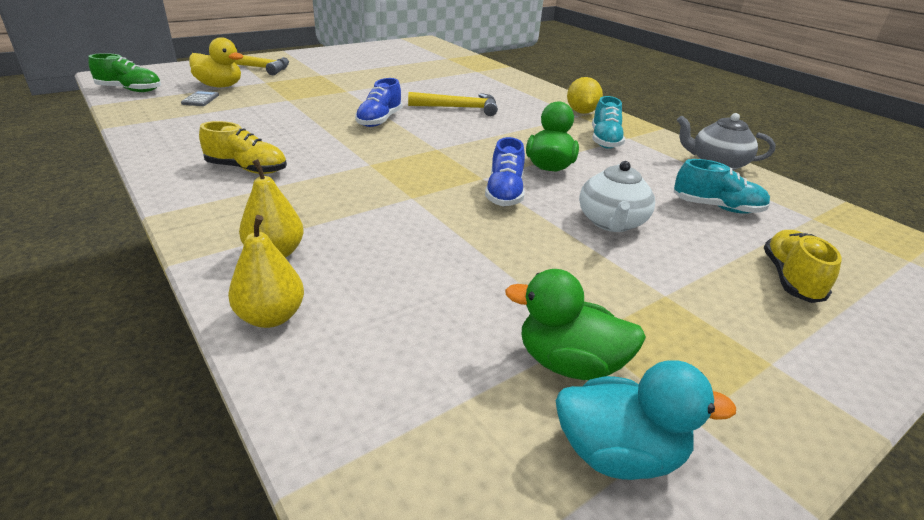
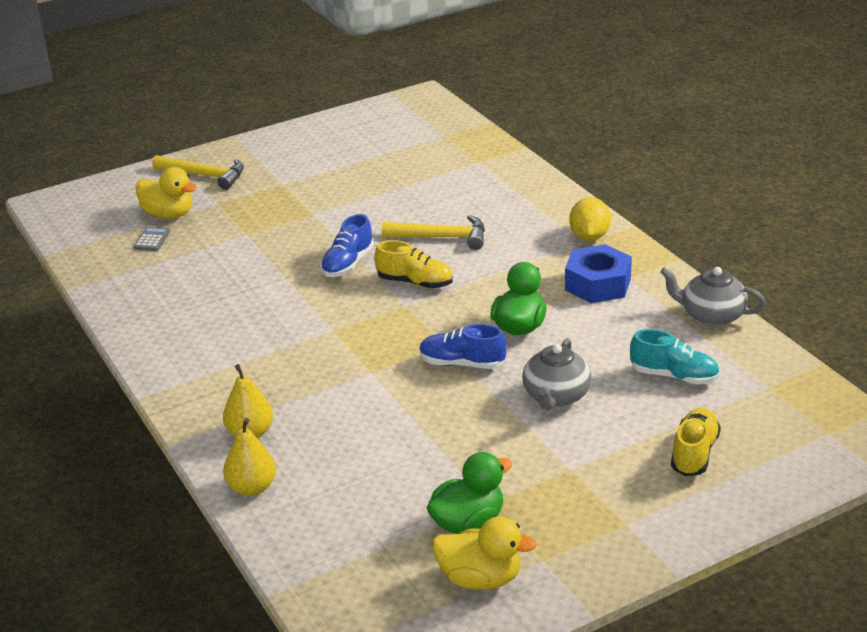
camera: 10 degrees right, 0 degrees up
(130, 90) = (74, 228): green shoe -> none
(247, 169) = (215, 341): yellow shoe -> yellow shoe (414, 282)
(504, 193) = (462, 363): blue shoe -> blue shoe turned 90 degrees clockwise
(569, 363) = (468, 523): green duck -> green duck turned 120 degrees clockwise
(604, 140) = (598, 284): turquoise shoe -> blue nut
(611, 222) = (556, 396): white teapot -> grey teapot
(618, 453) = (480, 578): turquoise duck -> yellow duck

